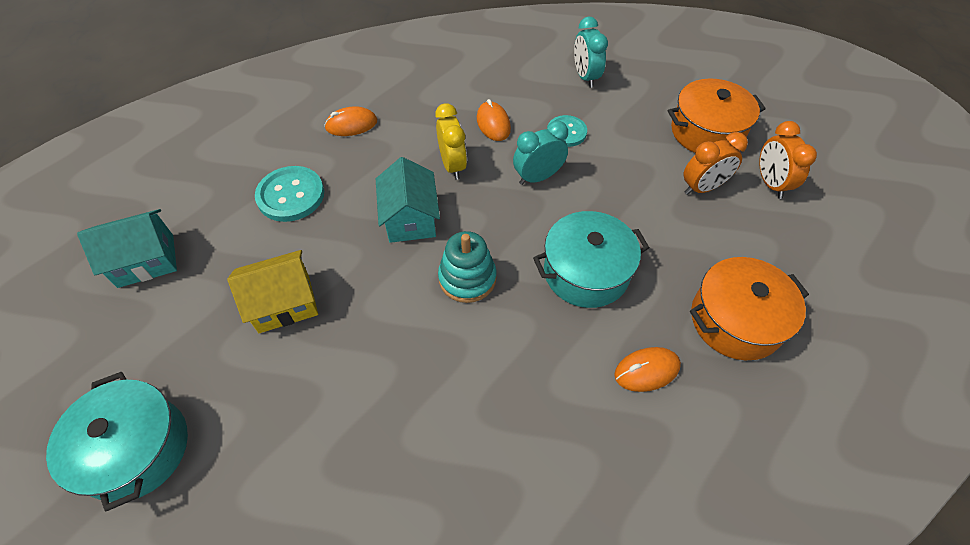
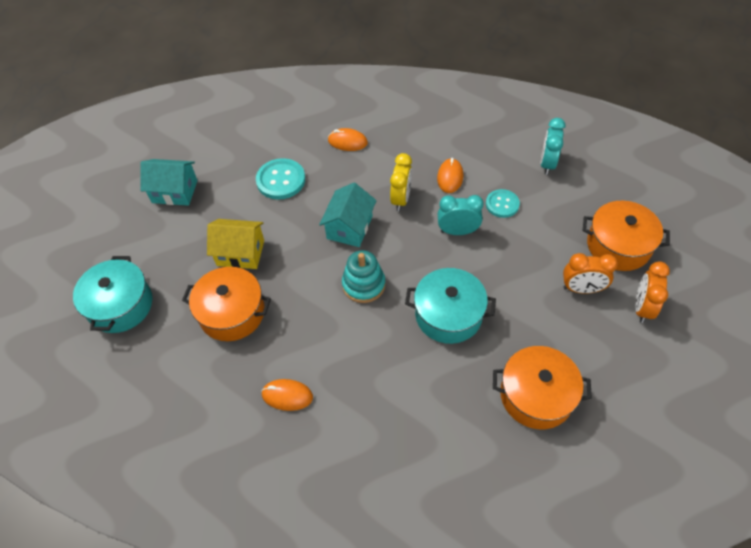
camera: 30 degrees right, 0 degrees up
(314, 386) = (232, 313): none -> orange pot
(646, 370) = (447, 399): orange mouse -> orange mouse (287, 396)

